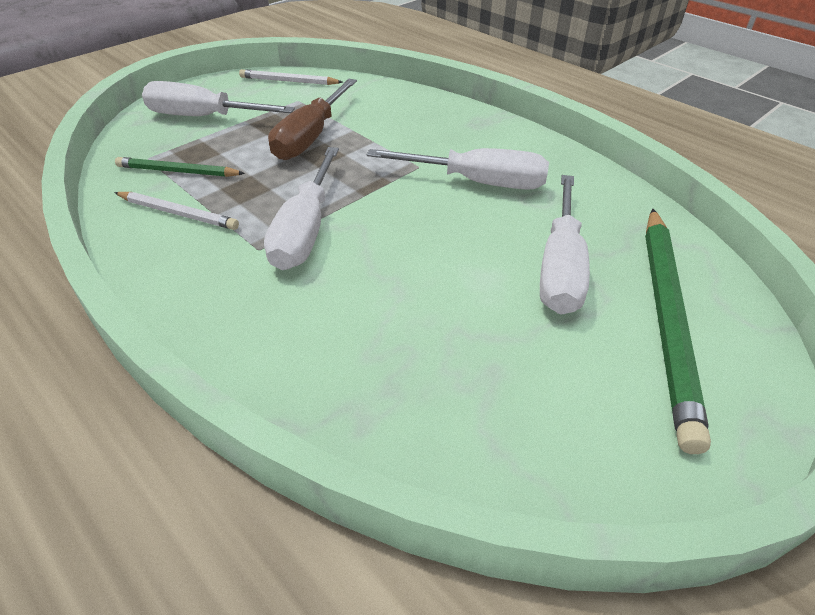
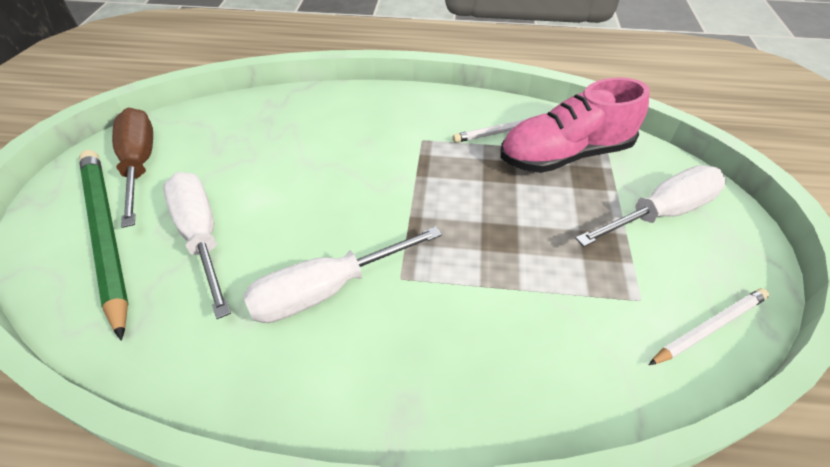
camera: 140 degrees right, 5 degrees up
(178, 171) = (565, 155): green pencil -> pink shoe
(305, 231) = (411, 164): white screwdriver -> none
(310, 137) = (538, 249): brown screwdriver -> brown screwdriver (140, 164)

